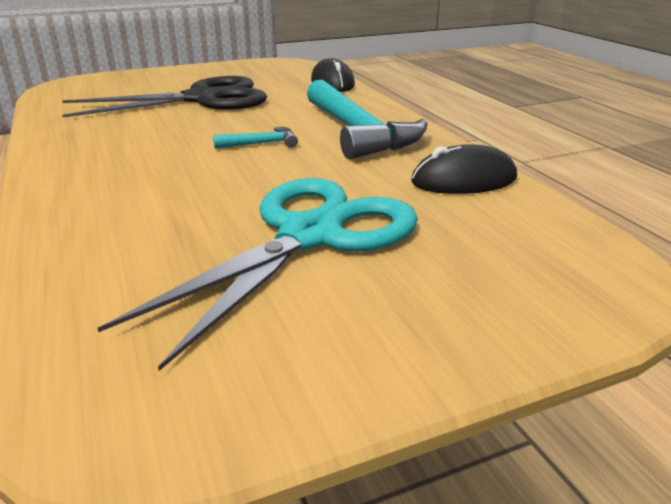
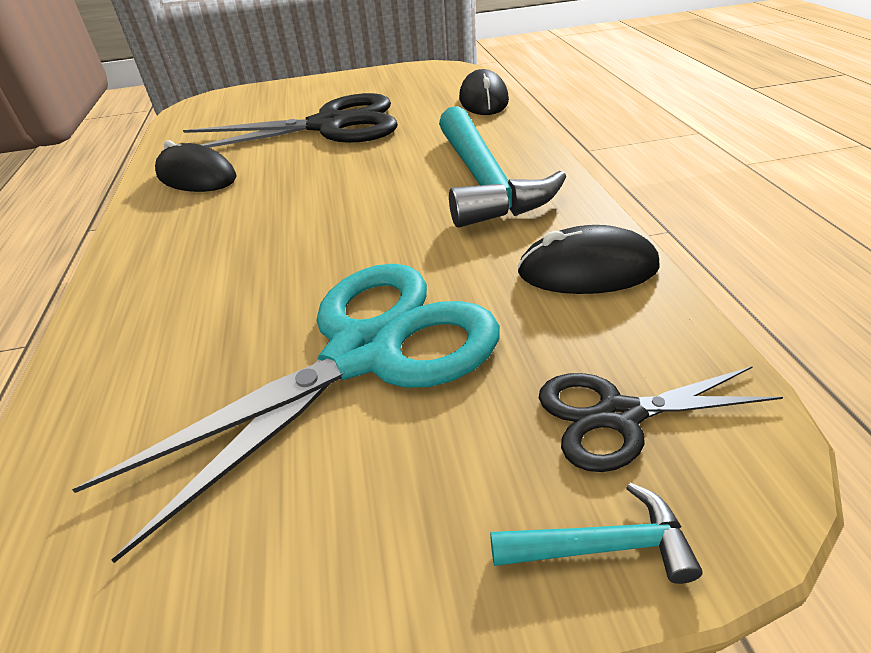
camera: 15 degrees right, 10 degrees up
(91, 133) = (196, 176): none -> black mouse
(262, 144) = (367, 198): turquoise hammer -> turquoise hammer (602, 546)
(523, 256) = (619, 416): none -> black scissors

